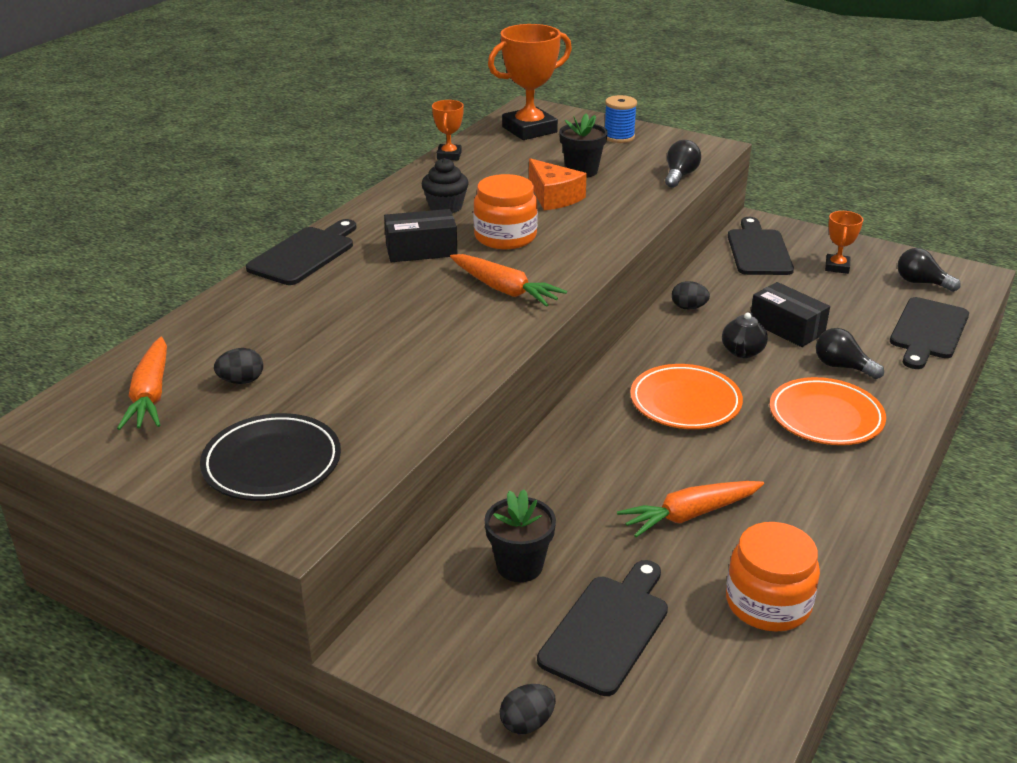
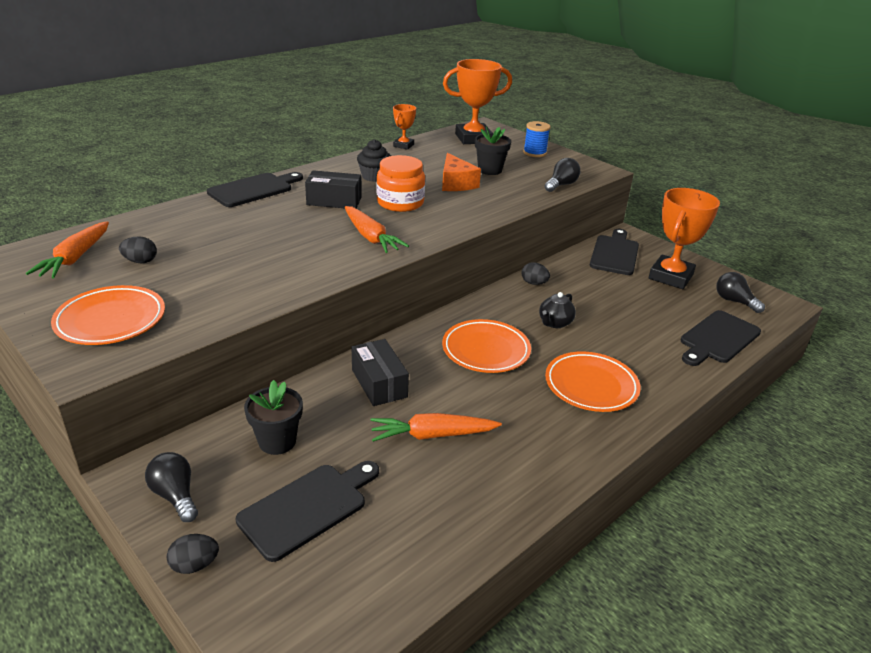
camera: 15 degrees right, 0 degrees up
(272, 463) = (111, 320): black plate -> orange plate
(768, 603) = (448, 521): orange jar -> none
(787, 327) = (602, 312): black box -> black box (379, 383)
(837, 267) = (670, 277): orange trophy -> orange trophy, size x1.94
(842, 367) = (629, 350): black light bulb -> black light bulb (175, 496)

